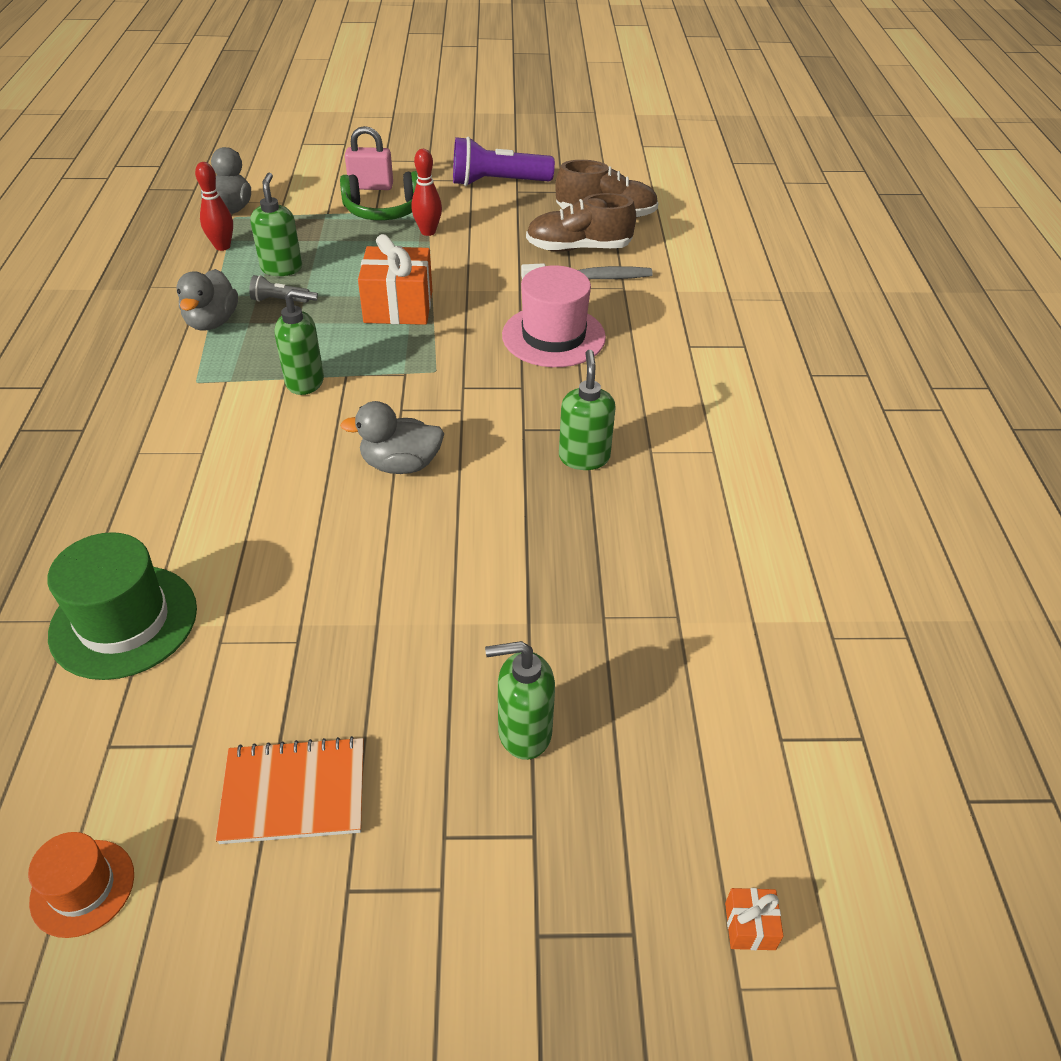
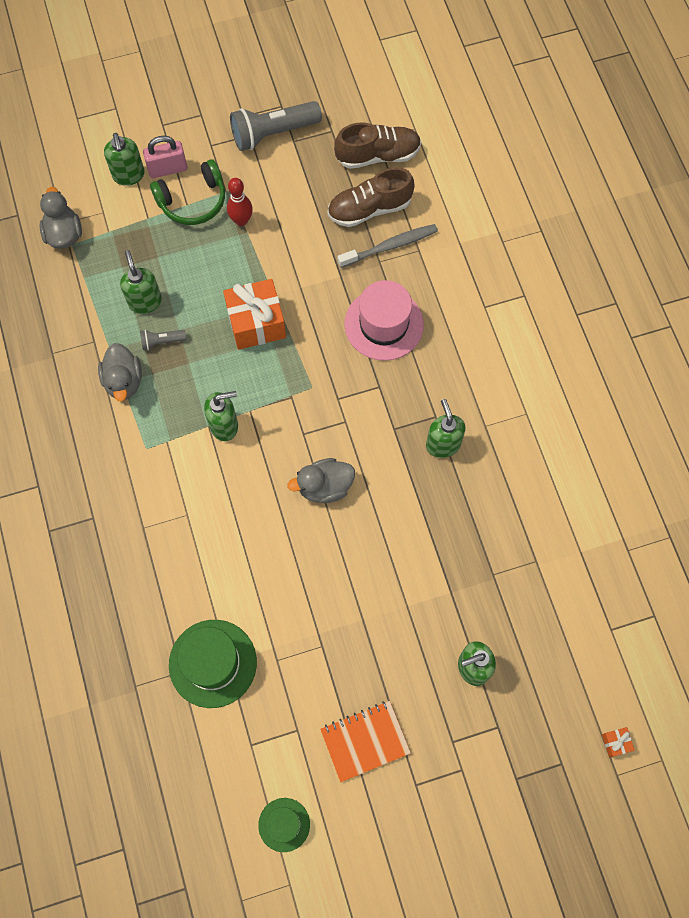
camera: 15 degrees left, 25 degrees up
(82, 887) = (284, 824): orange hat -> green hat
(222, 246) = (83, 287): red bowling pin -> none
(327, 184) = (129, 175): none -> green soap dispenser
(497, 183) = (273, 133): purple flashlight -> grey flashlight

